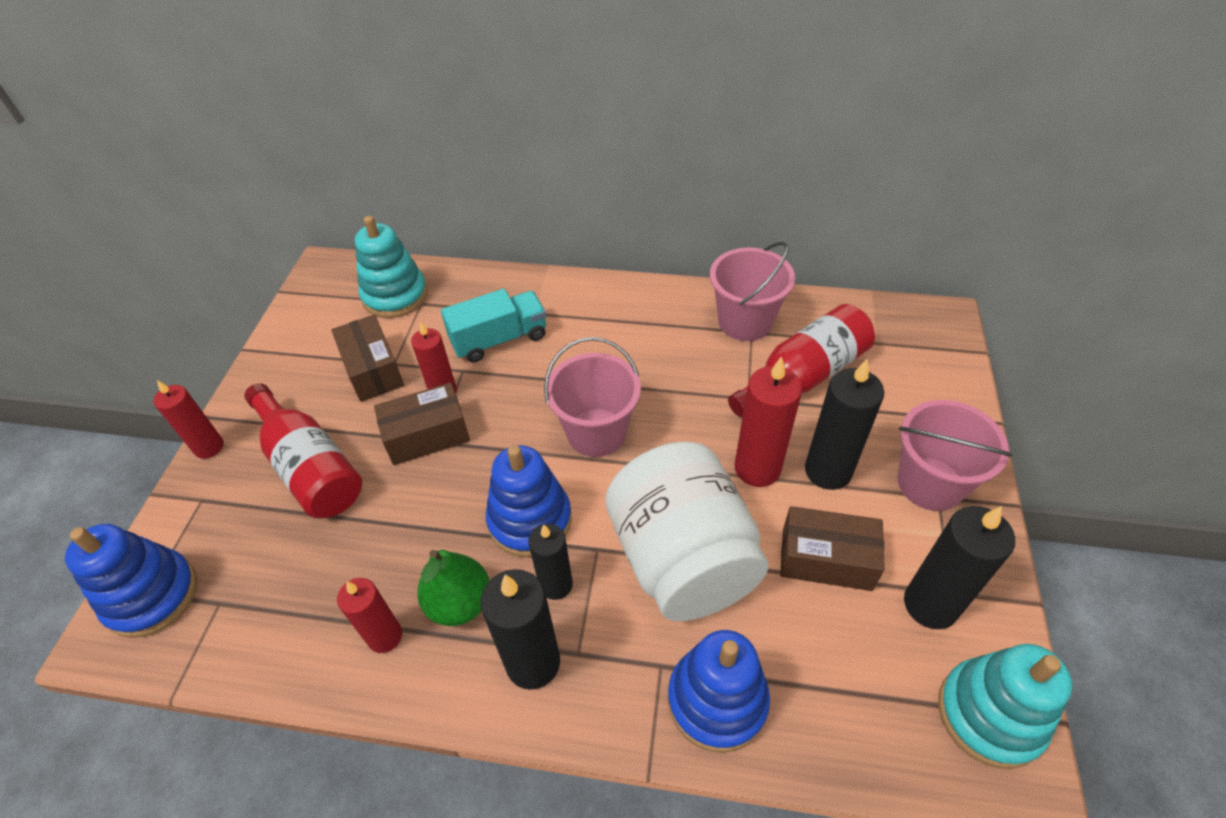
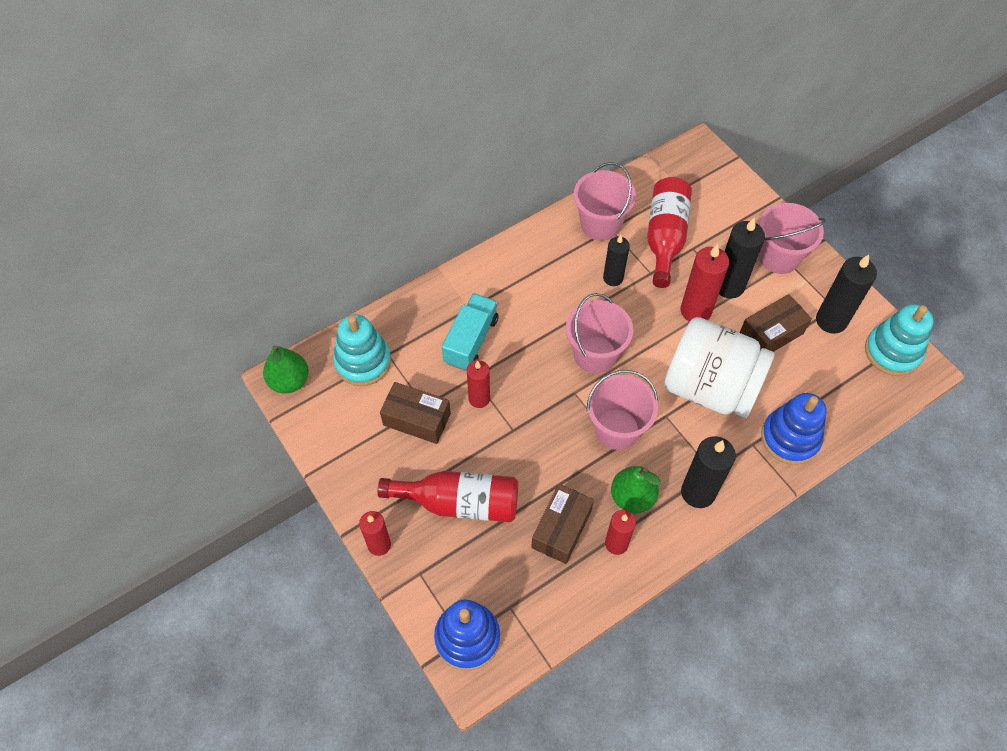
camera: 45 degrees left, 10 degrees up
(327, 273) = (289, 381): none -> green pear
(427, 435) = (503, 431): brown box -> brown box (561, 529)
(530, 520) = (617, 429): blue stacking toy -> pink bucket
(556, 584) = (666, 449): black candle -> black candle (613, 278)

